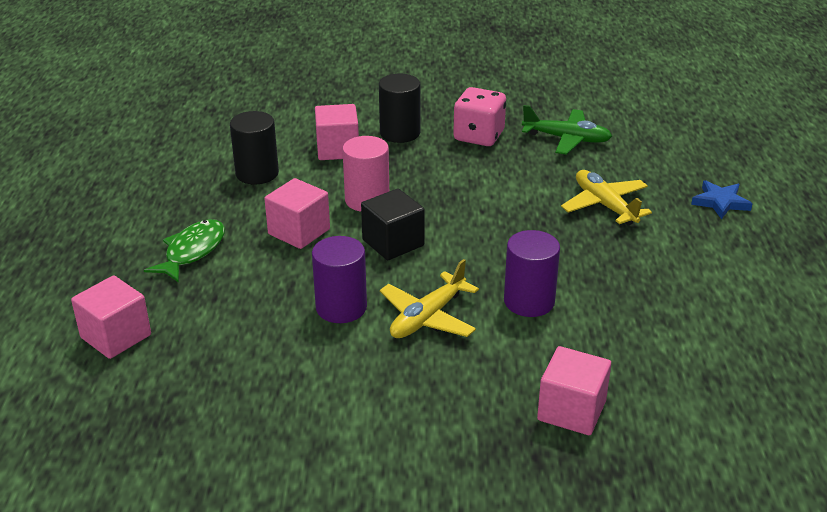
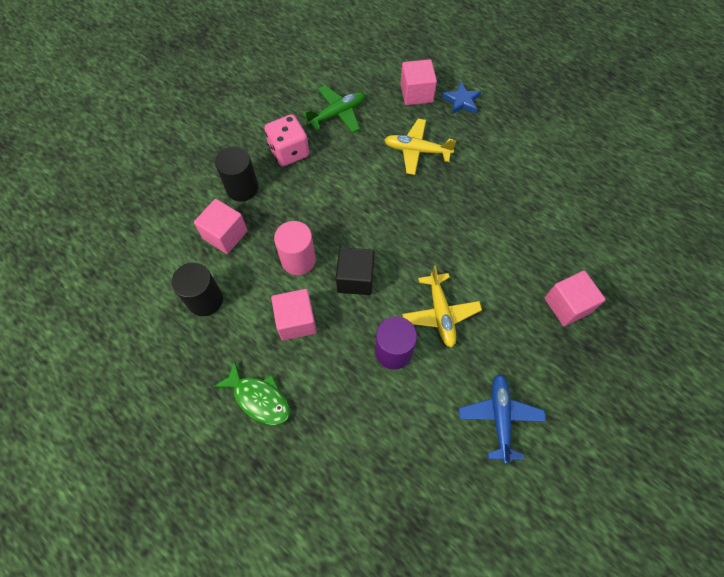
camera: 50 degrees left, 30 degrees up
(116, 336) = (311, 503): pink cube -> pink cube (416, 93)
(192, 251) = (259, 398): green fish -> green fish turned 150 degrees clockwise
(353, 423) = (500, 418): none -> blue plane
(529, 301) = (468, 254): purple cylinder -> none

